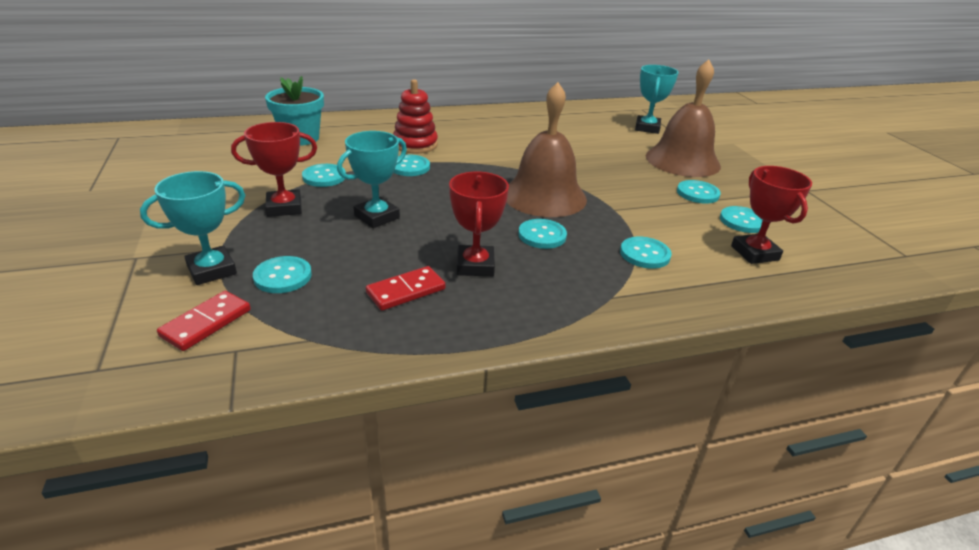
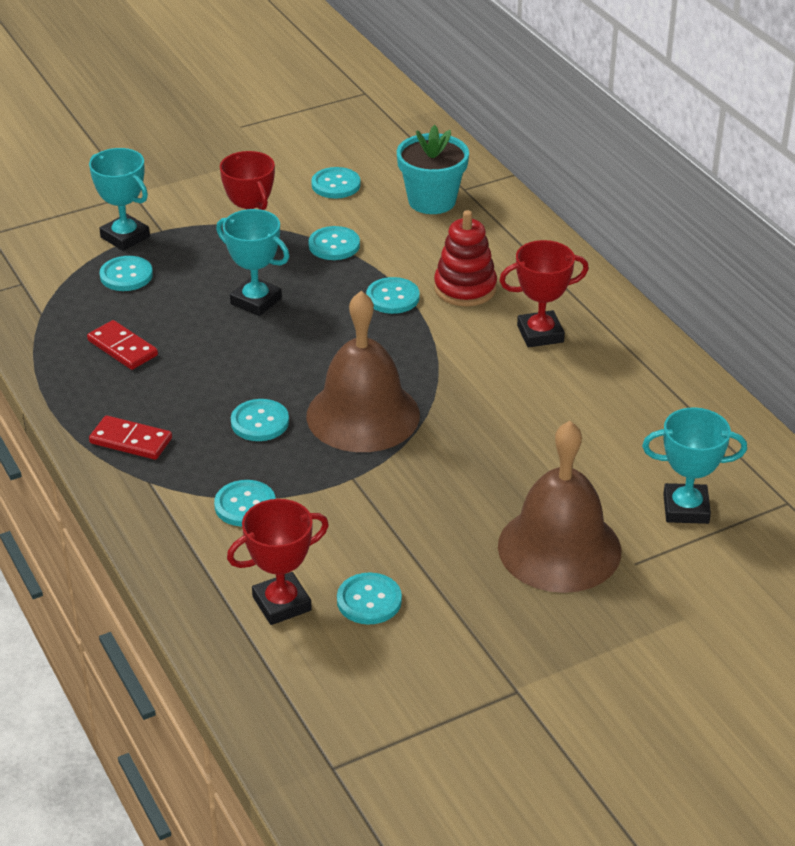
camera: 80 degrees right, 5 degrees up
(206, 323) = (51, 259): red domino -> red domino (131, 441)
(475, 265) = (180, 382): red trophy -> red trophy (540, 334)
(697, 193) = (440, 559): turquoise button -> turquoise button (336, 185)

